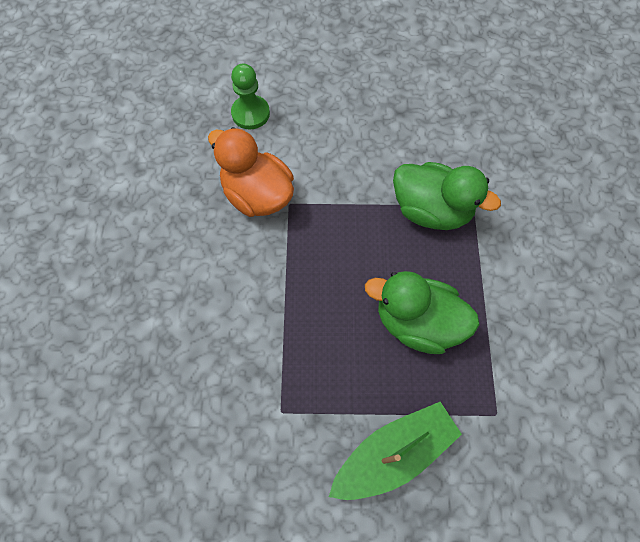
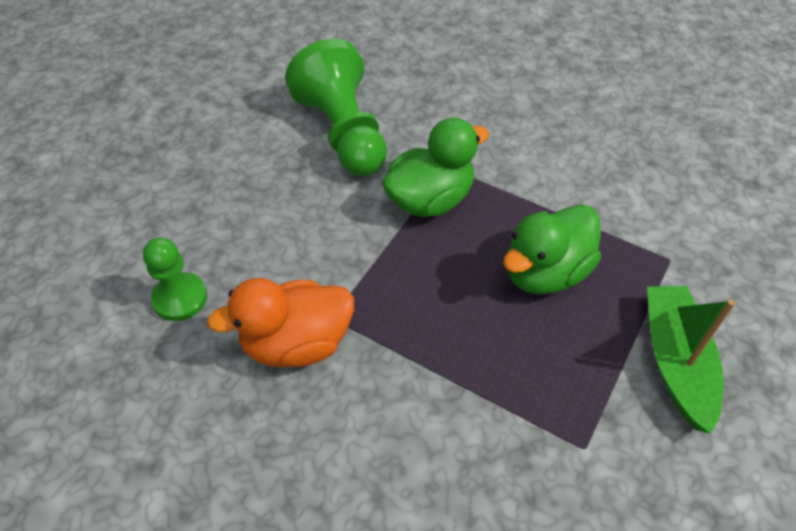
camera: 60 degrees left, 15 degrees down
(453, 120) = (343, 133): none -> green pawn

